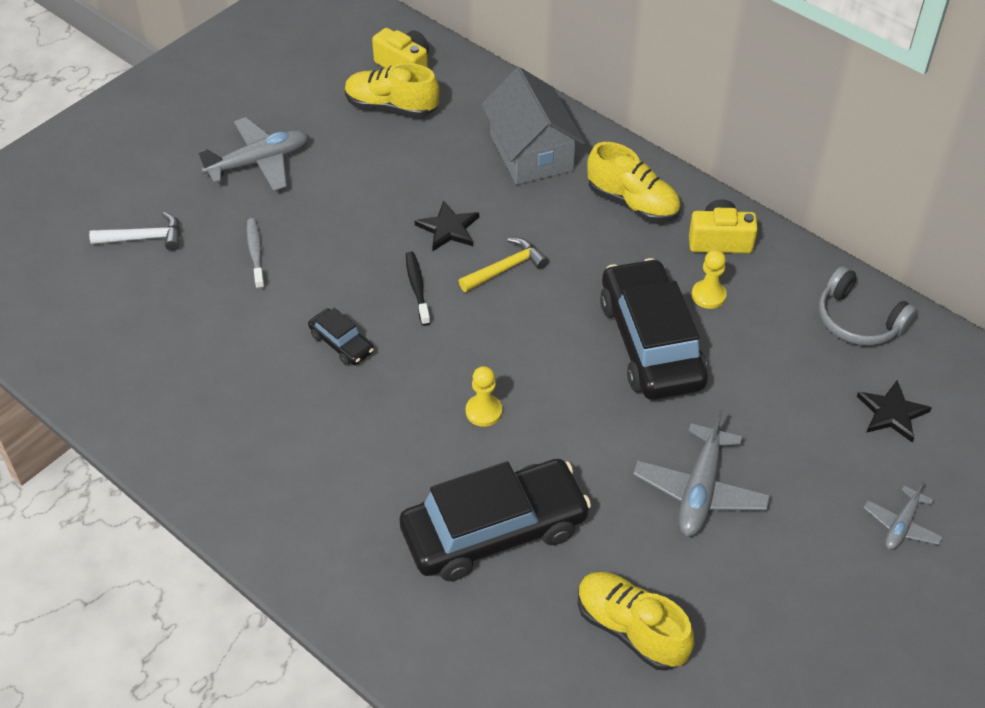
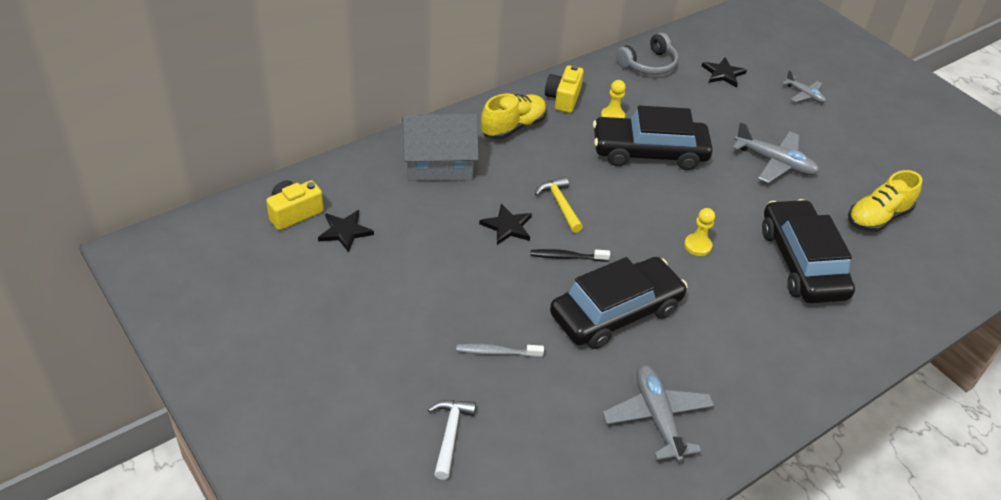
camera: 80 degrees left, 5 degrees down
(259, 162) = (378, 333): grey plane -> grey plane (657, 417)
(341, 343) = (616, 312): black car -> black car, size x2.24
(391, 107) = (345, 231): yellow shoe -> black star

